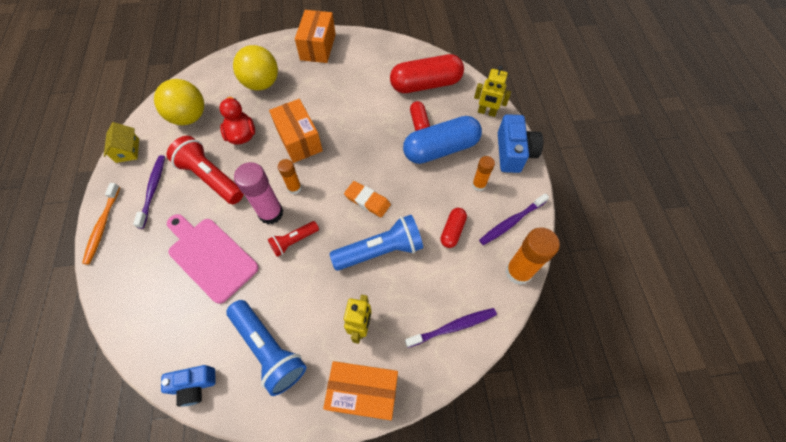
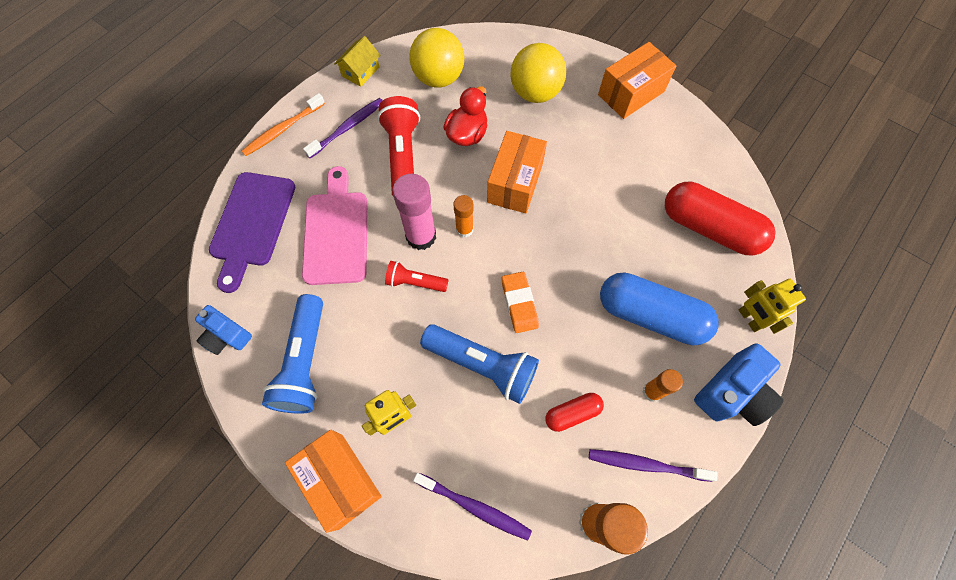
camera: 45 degrees right, 5 degrees up
(140, 302) = (252, 224): none -> purple cutting board
(419, 123) = (656, 266): red capsule -> none

